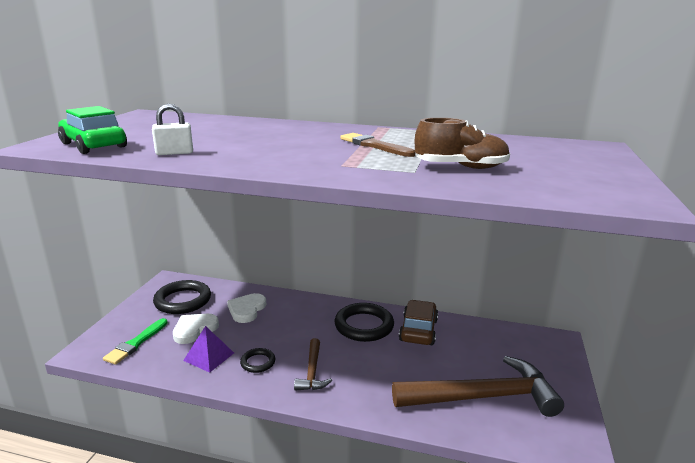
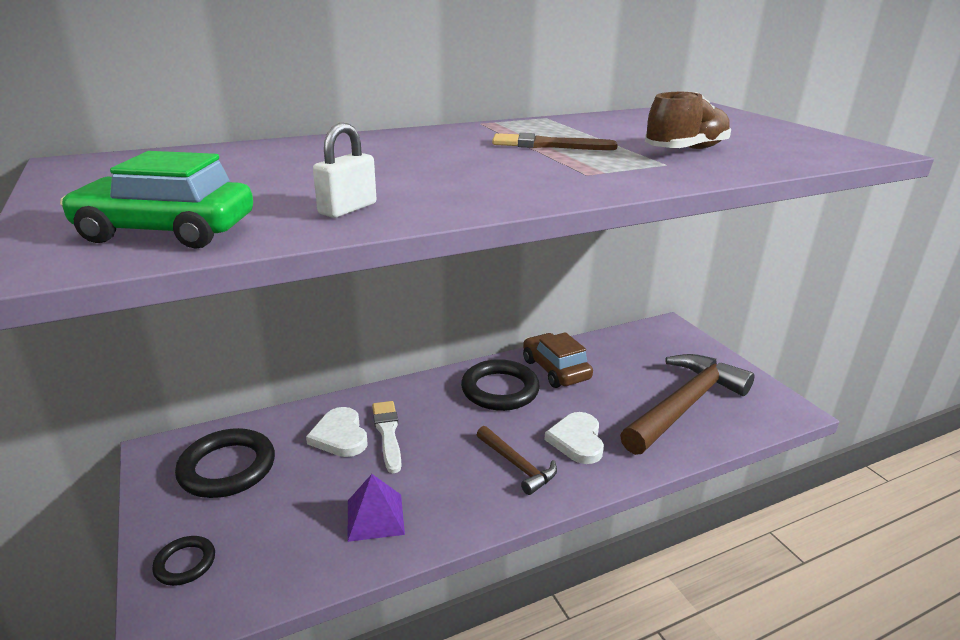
camera: 40 degrees left, 5 degrees up
(136, 343) = (241, 560): green brush -> none
(194, 329) = (304, 496): white heart -> white heart (577, 440)
(258, 362) = (445, 489): black ring -> black ring (185, 563)
(270, 319) = (387, 433): none -> white brush

